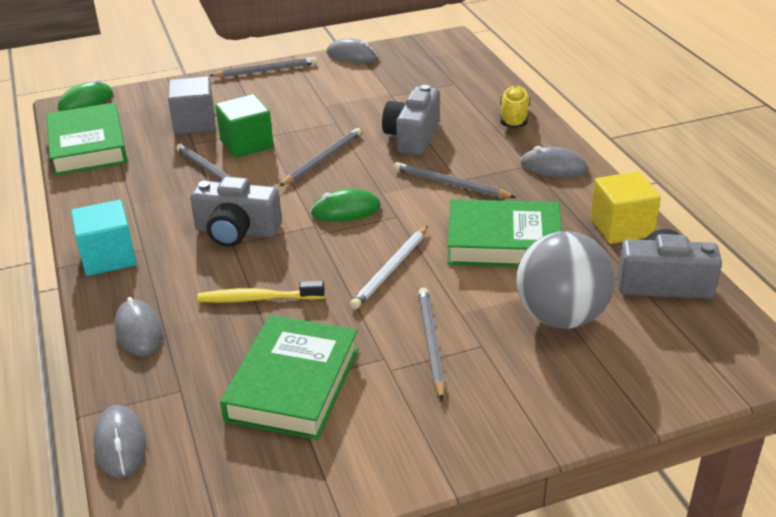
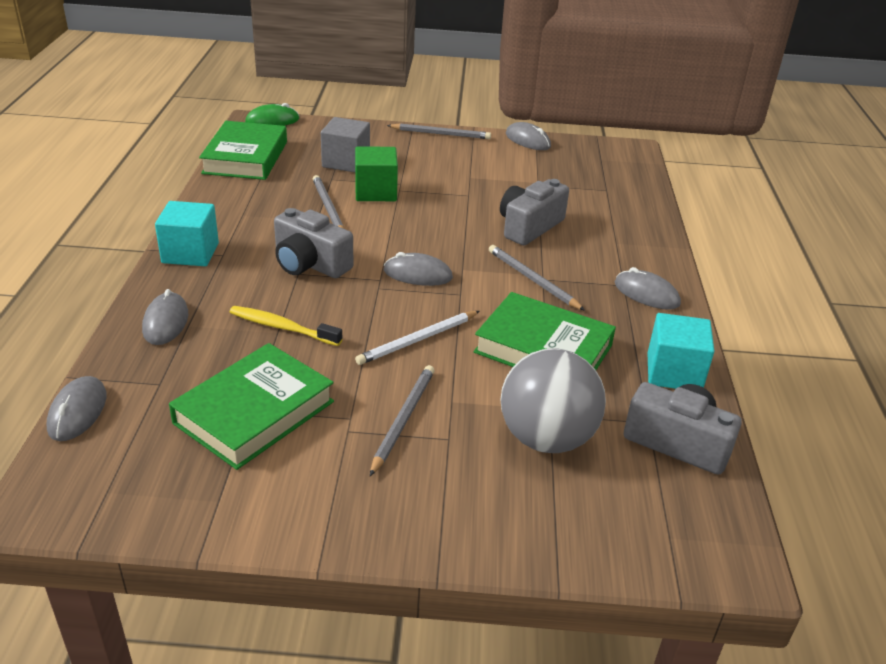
camera: 20 degrees right, 0 degrees up
(322, 159) = (431, 224): grey pencil -> none
(346, 210) = (418, 274): green mouse -> grey mouse
(514, 117) = (641, 236): yellow shoe -> none
(621, 227) = (674, 372): yellow cube -> turquoise cube

